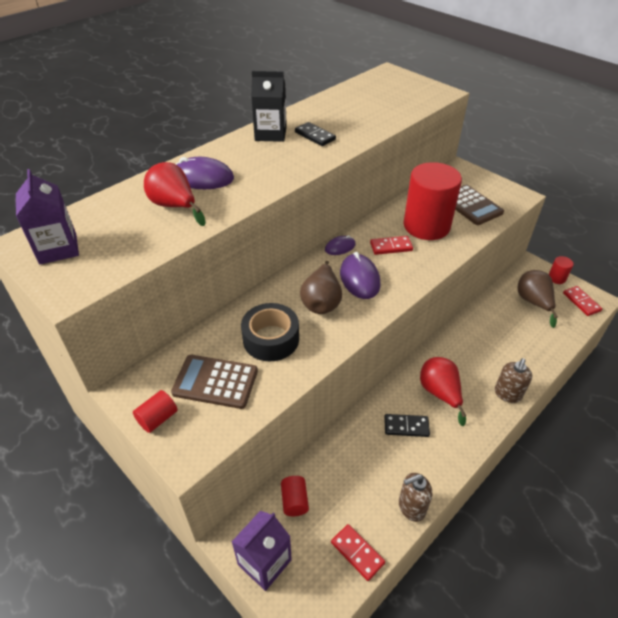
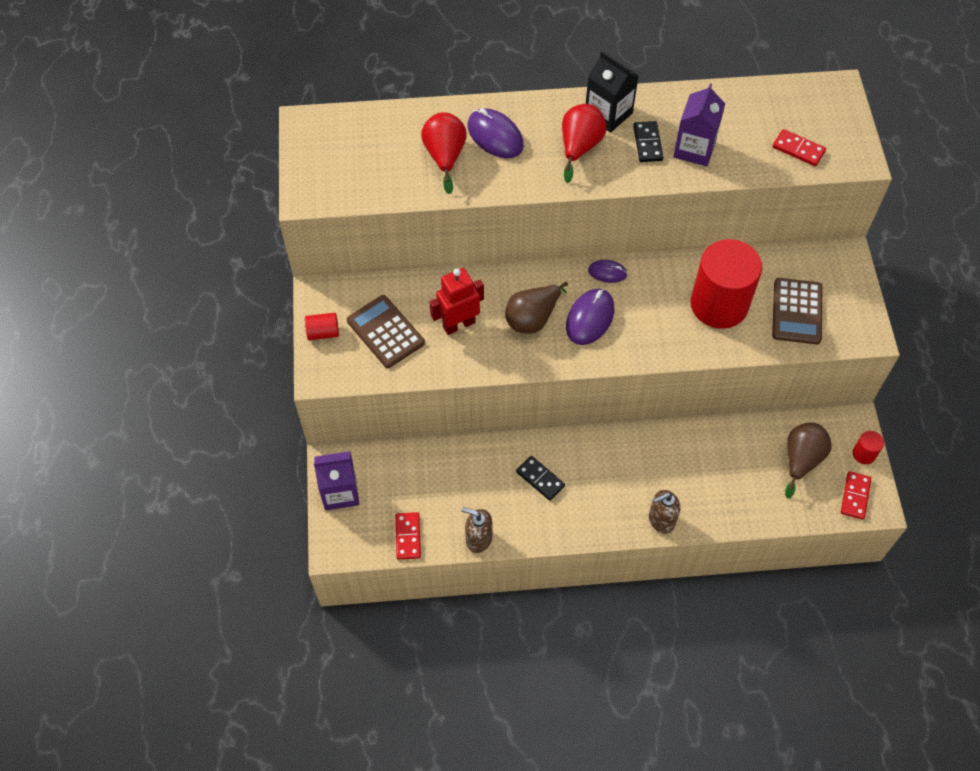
camera: 40 degrees right, 15 degrees up
(58, 249) = (327, 147): purple carton -> purple carton (694, 149)
(271, 339) = (458, 324): black tape -> red robot
(294, 501) = (397, 468): red cylinder -> none
(391, 247) = (656, 304): red domino -> red domino (798, 149)
(440, 393) = (600, 474): red pear -> red pear (579, 147)

